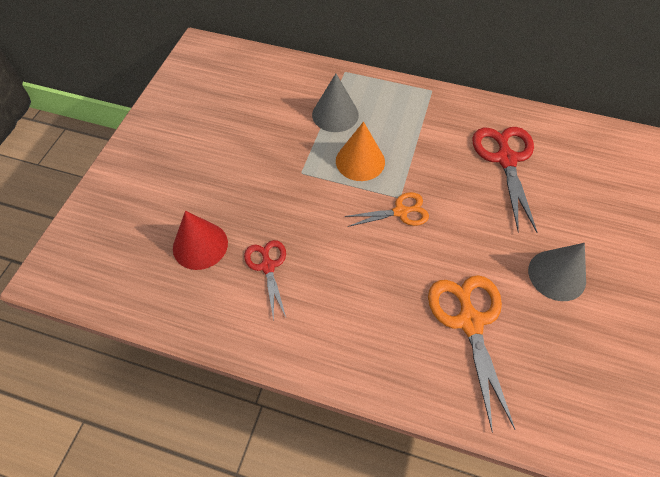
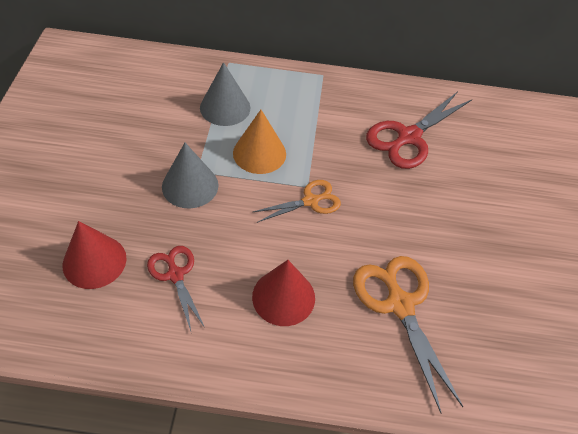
camera: 15 degrees left, 5 degrees down
(361, 299) = (283, 297): none -> red cone
(506, 159) = (408, 137): red scissors -> red scissors turned 120 degrees counterclockwise
(557, 275) = (477, 246): grey cone -> grey cone (190, 185)

